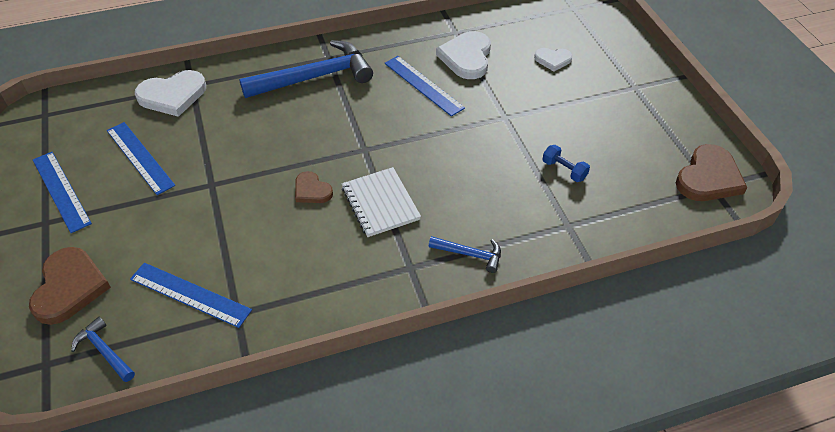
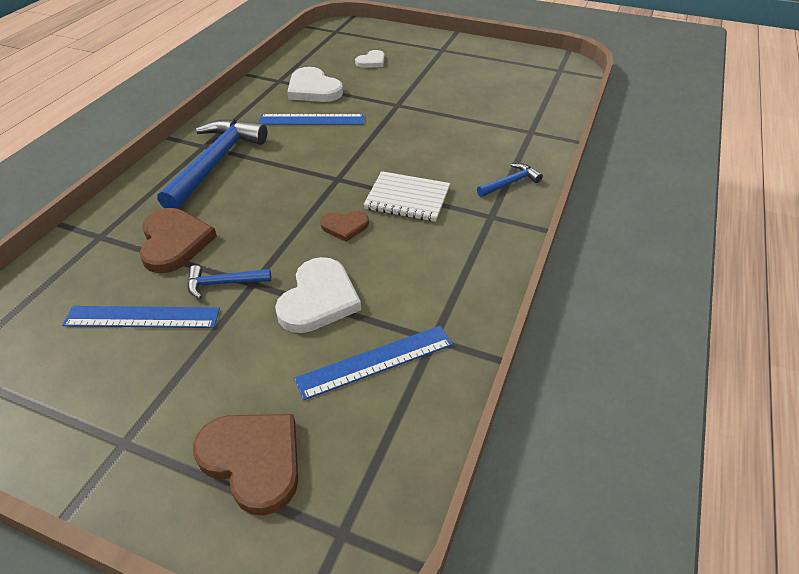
camera: 50 degrees left, 5 degrees down
(61, 191) = (95, 405): blue ruler -> none
(104, 351) = (378, 466): blue hammer -> blue hammer (223, 283)
(172, 95) = (92, 255): white heart -> white heart (318, 299)
(564, 170) = (479, 108): blue dumbbell -> none
(708, 177) = (550, 67): brown heart -> brown heart (174, 242)

